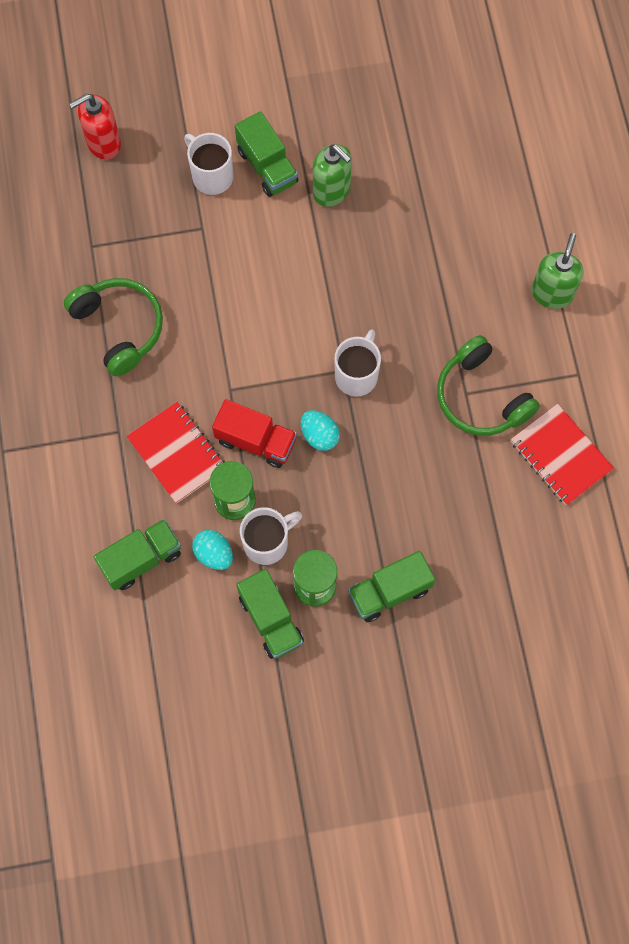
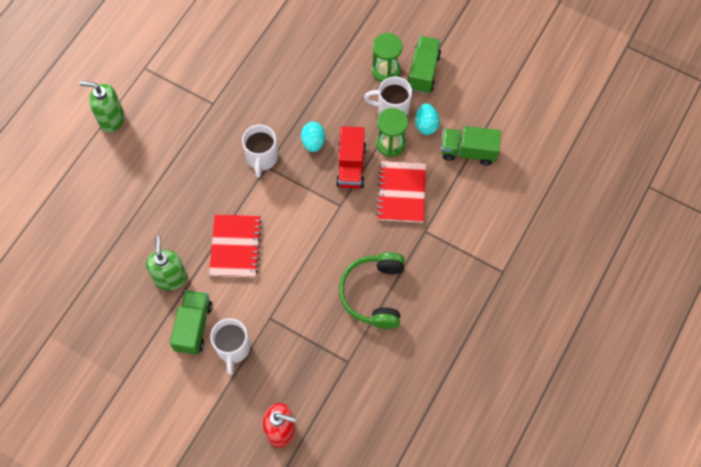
camera: 140 degrees left, 5 degrees down
(256, 441) = (351, 166): red truck -> red truck turned 150 degrees counterclockwise
(357, 375) = (262, 158): white mug -> white mug turned 60 degrees counterclockwise
(389, 591) = (349, 40): green truck -> none
(481, 397) = (207, 95): green headphones -> none
(552, 293) = (111, 119): green soap dispenser -> green soap dispenser turned 45 degrees clockwise
(560, 455) = (197, 37): red notebook -> red notebook (235, 247)

